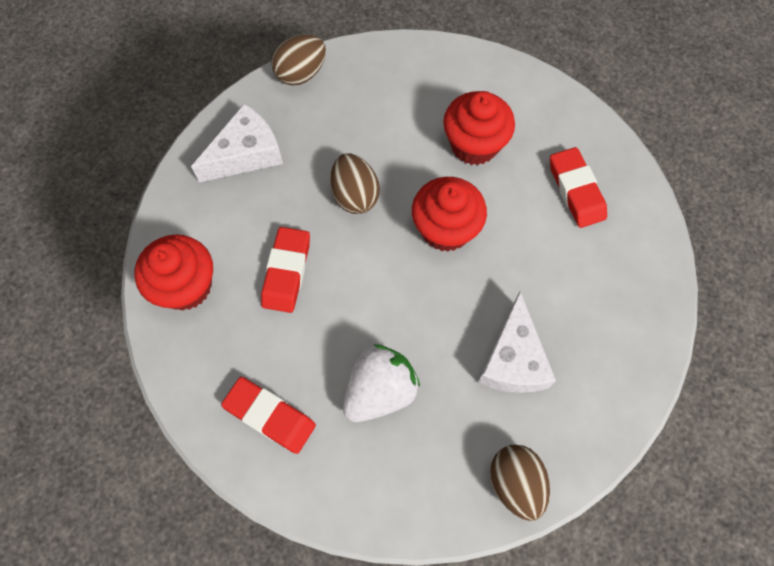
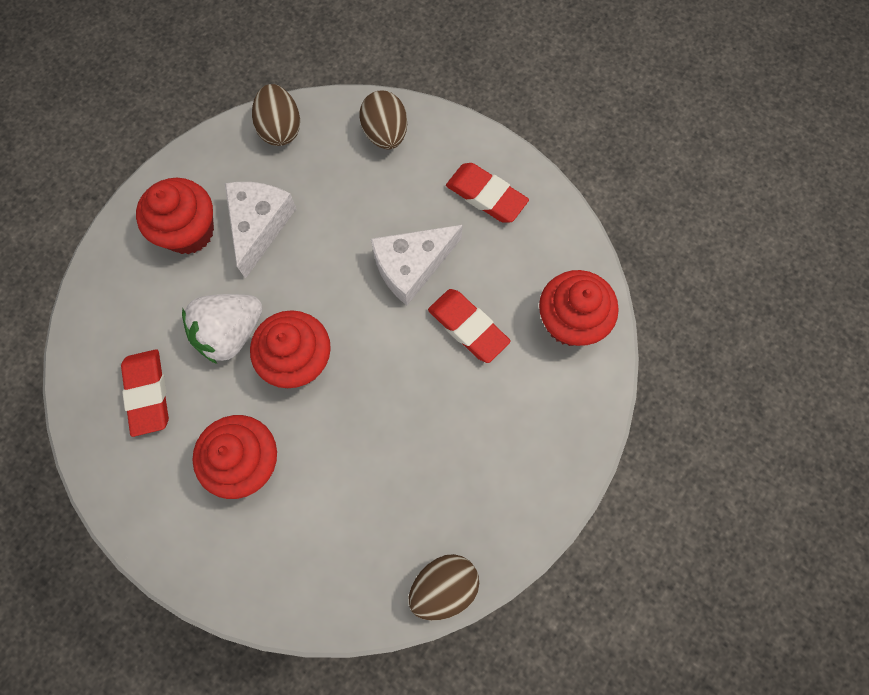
camera: 175 degrees left, 5 degrees up
(246, 154) = (511, 472): white cheese -> white cheese (411, 266)
(287, 272) = (468, 327): red eraser -> red eraser turned 60 degrees counterclockwise
(355, 195) = (391, 408): brown egg -> brown egg (385, 133)
(380, 390) = (385, 209): white strawberry -> white strawberry (230, 333)
(585, 347) = (189, 231): none -> red cupcake

